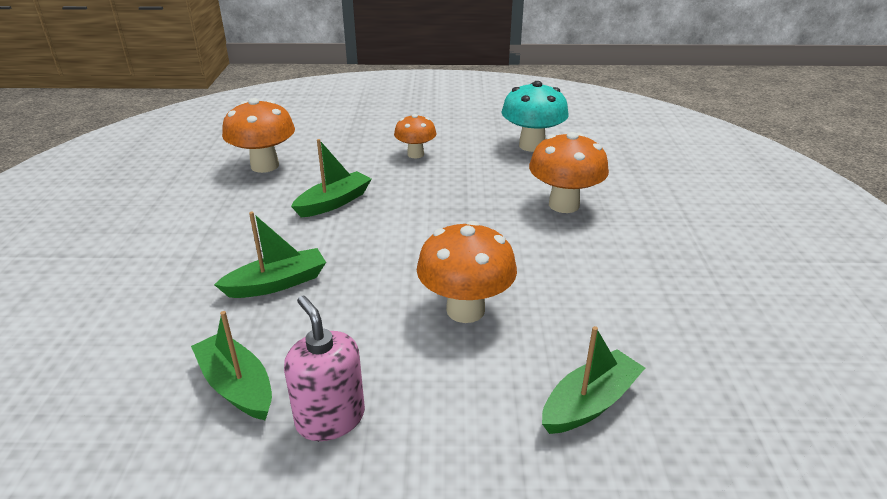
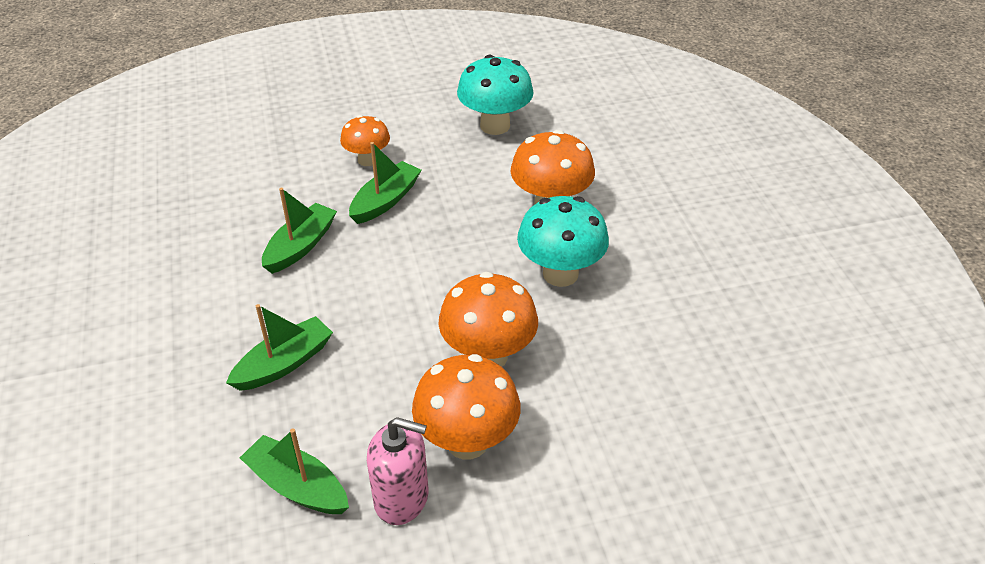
camera: 15 degrees left, 10 degrees up
(265, 166) = (195, 207): orange mushroom -> orange mushroom (467, 442)
(330, 418) = (401, 498): pink soap dispenser -> pink soap dispenser turned 150 degrees clockwise
(557, 256) = (560, 274): none -> turquoise mushroom
(590, 403) = (628, 430): green boat -> green boat (385, 200)

